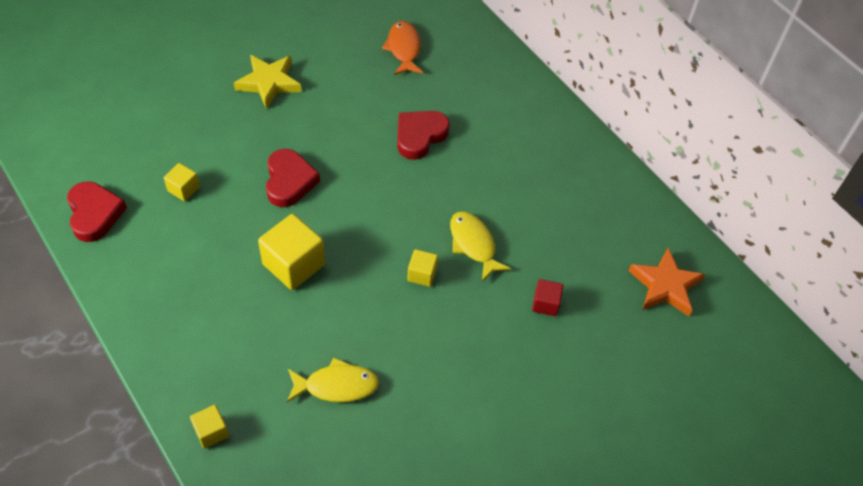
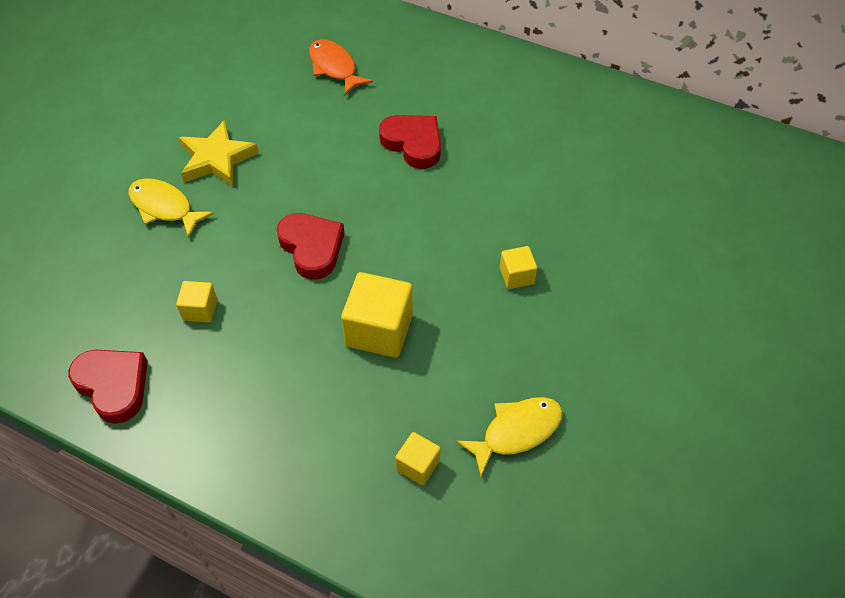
camera: 25 degrees left, 0 degrees up
(211, 432) = (421, 555): yellow cube -> yellow cube (418, 465)
(420, 136) = (413, 143): red heart -> red heart turned 120 degrees clockwise
(473, 244) = (543, 222): yellow fish -> yellow fish (164, 207)
(545, 304) = (653, 246): red cube -> none
(665, 286) = (743, 177): orange star -> none

